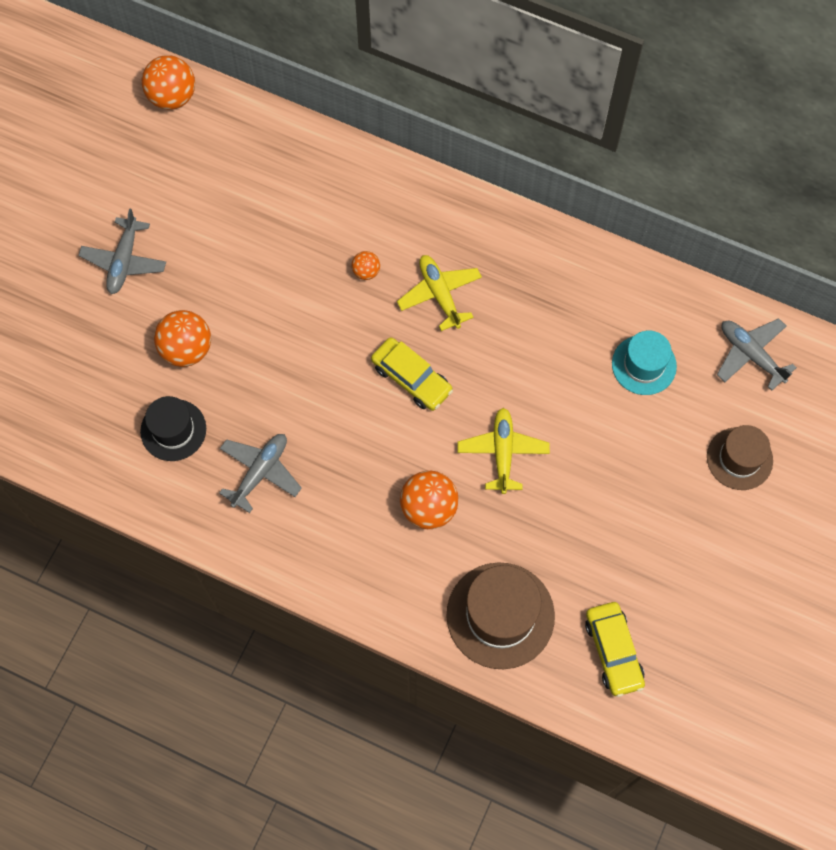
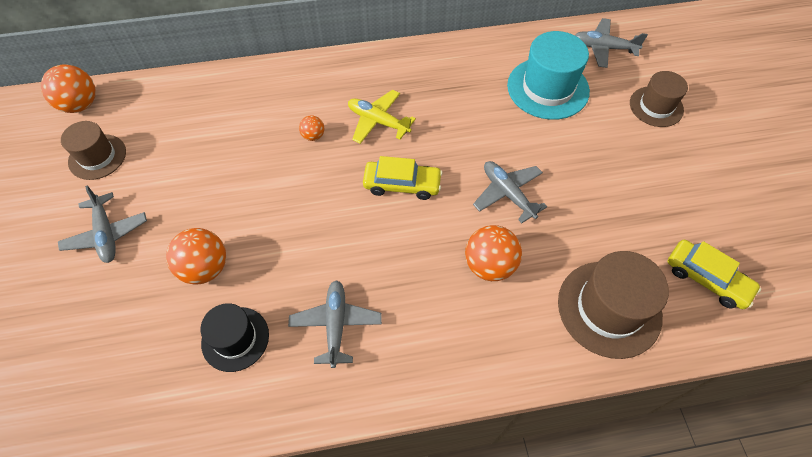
camera: 35 degrees left, 10 degrees down
(157, 170) = (97, 157): none -> brown hat
(502, 452) = (508, 194): yellow plane -> grey plane
(644, 365) = (548, 88): turquoise hat -> turquoise hat, size x1.58

